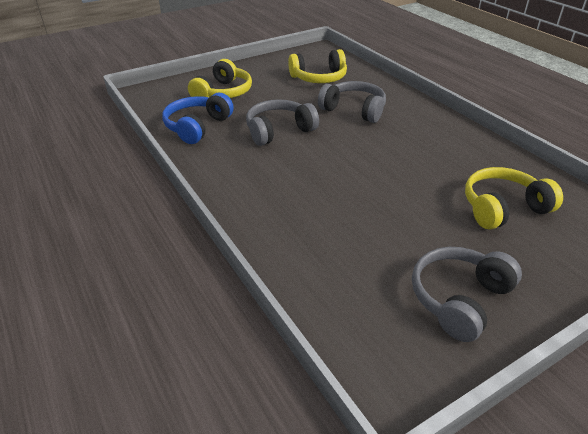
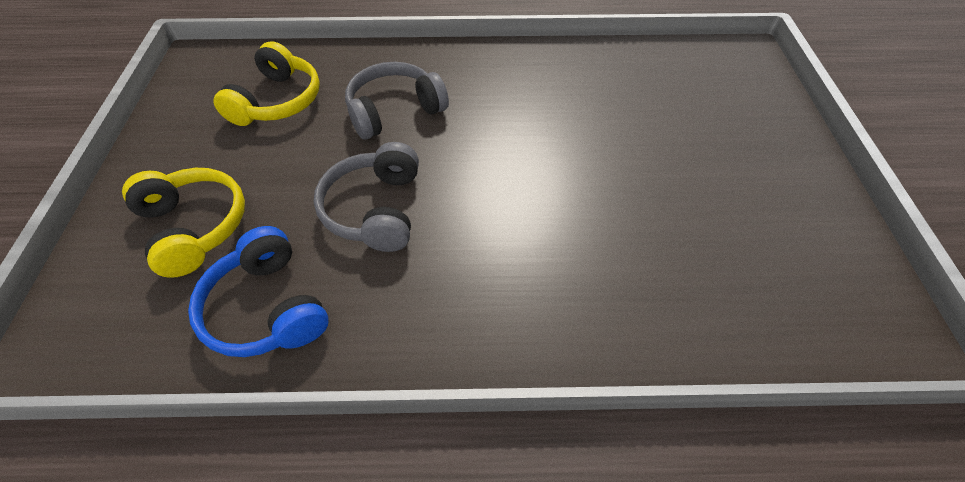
camera: 60 degrees left, 15 degrees up
(459, 299) = (789, 213): grey headphones -> none
(502, 208) = (668, 105): yellow headphones -> none

